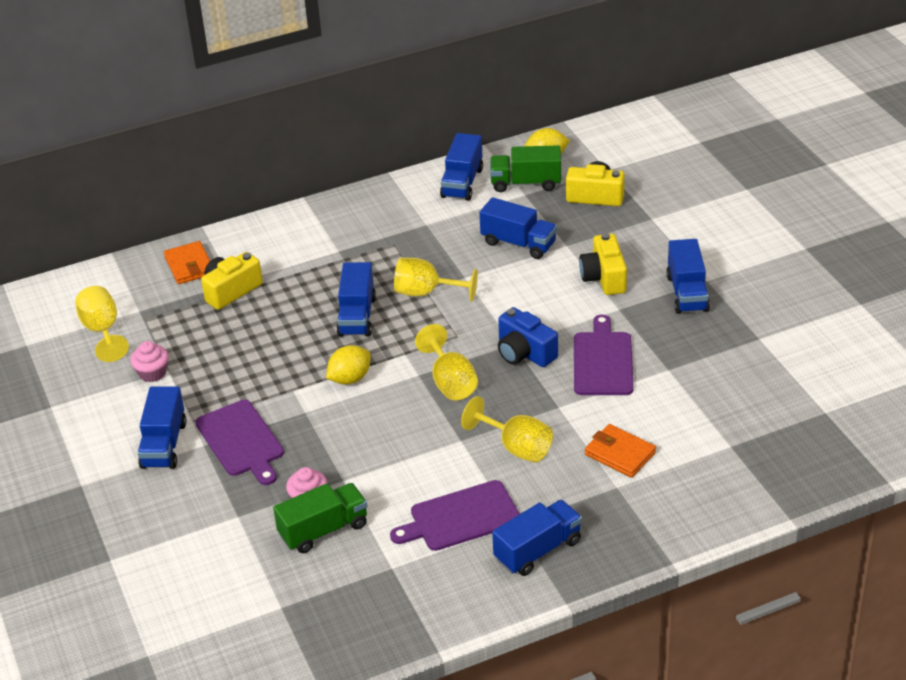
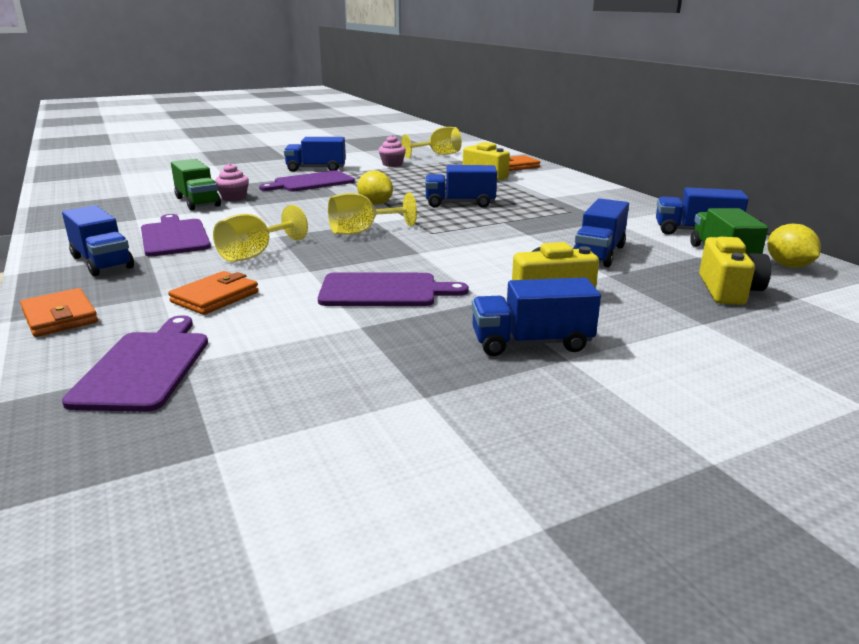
camera: 85 degrees right, 15 degrees down
(426, 293) = (498, 222): yellow goblet -> none
(524, 353) = (403, 257): blue camera -> none
(664, 535) = (60, 317): none -> orange wallet
(738, 463) = (145, 367): none -> purple cutting board

